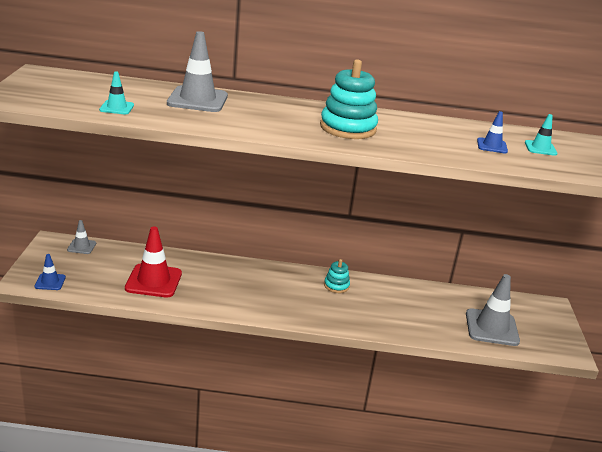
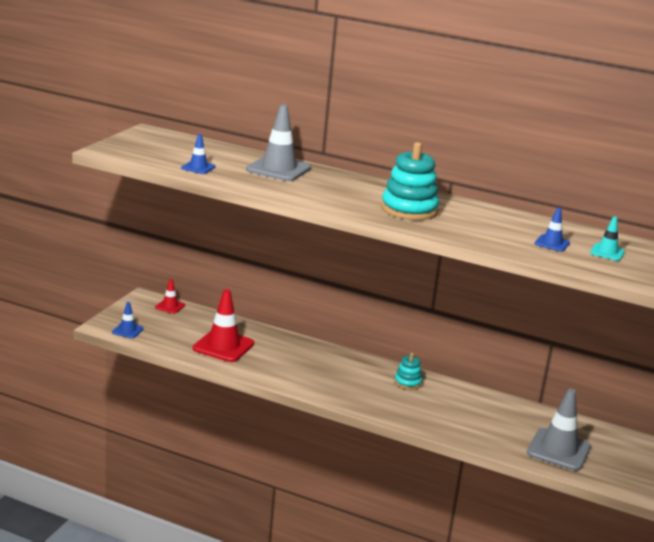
camera: 20 degrees right, 5 degrees down
(81, 246) = (170, 306): grey traffic cone -> red traffic cone
(117, 108) = (198, 167): turquoise traffic cone -> blue traffic cone

